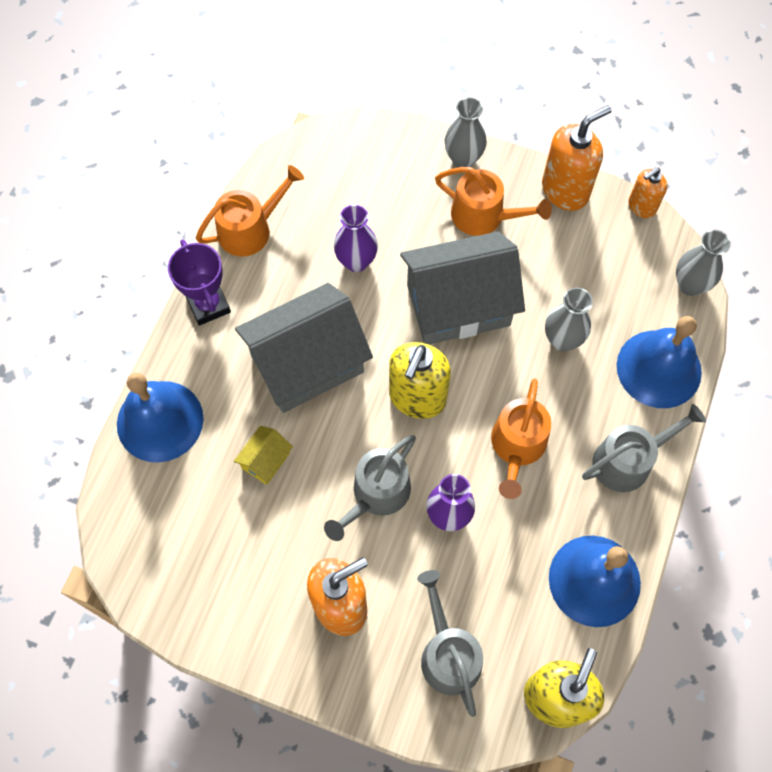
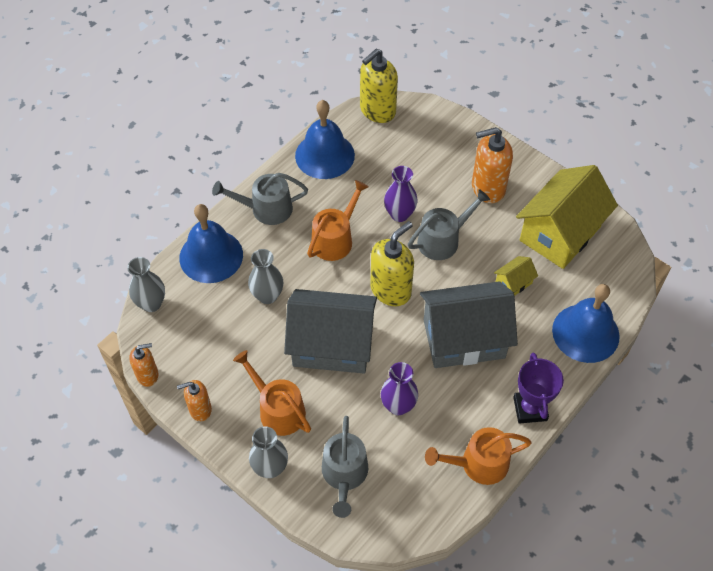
camera: 160 degrees left, 10 degrees down
(220, 561) = (560, 233): none -> yellow house
(448, 654) = (430, 147): grey watering can -> grey watering can (344, 474)
(565, 190) = (200, 409): orange soap dispenser -> orange soap dispenser, size x0.59

